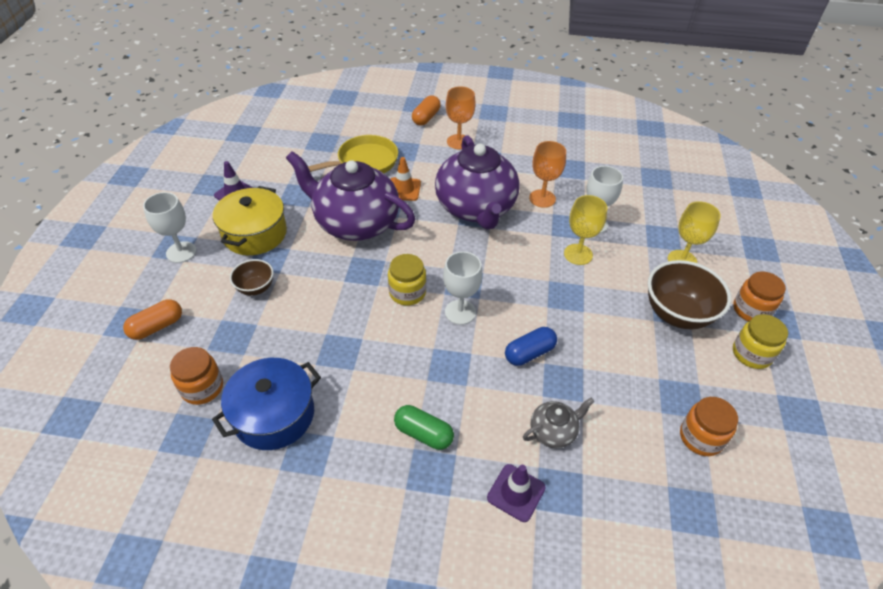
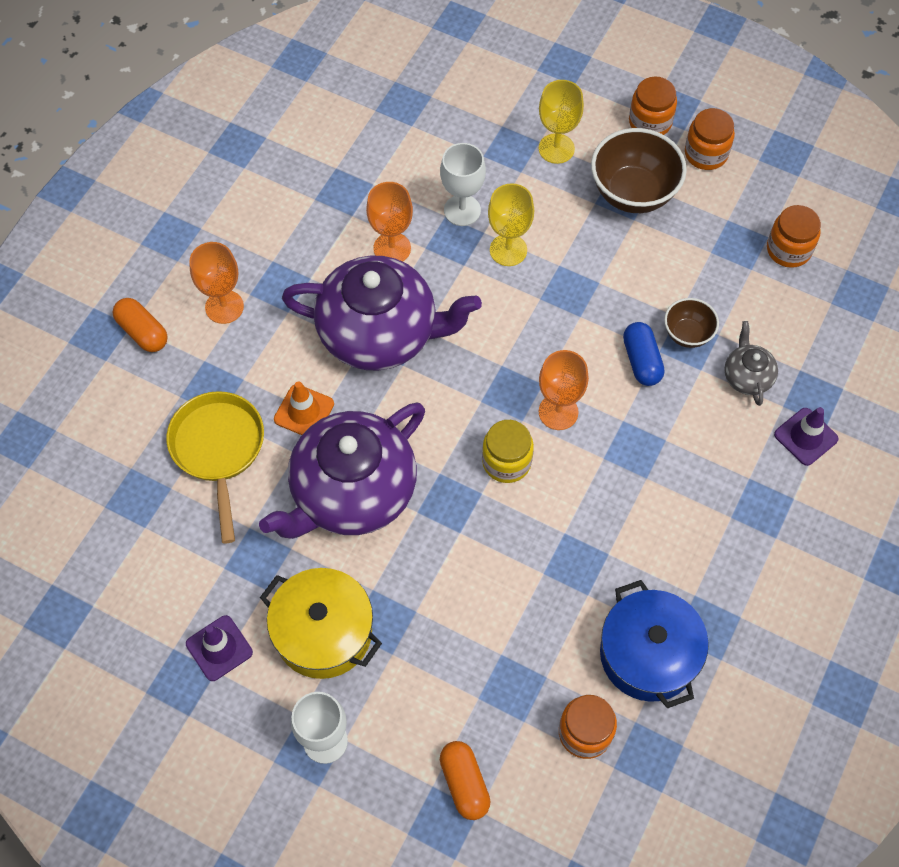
camera: 70 degrees left, 15 degrees up
(255, 288) = (435, 646): brown bowl -> brown bowl (687, 334)
(423, 433) = (716, 502): green capsule -> none
(460, 312) = (558, 412): white goblet -> orange goblet
(751, 354) = (706, 153): yellow jar -> orange jar

